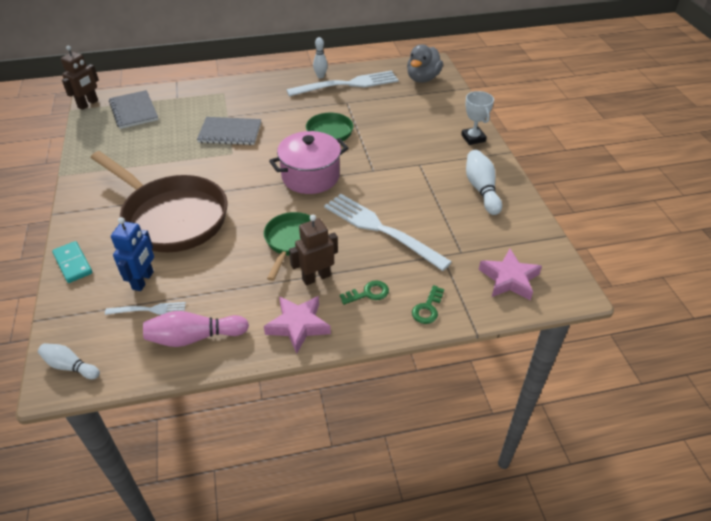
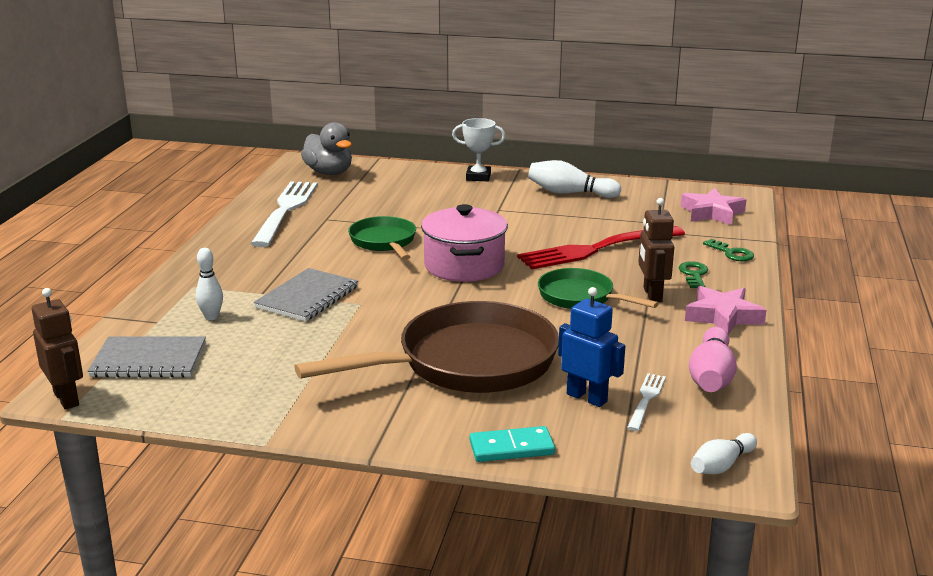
camera: 65 degrees left, 20 degrees down
(320, 76) = (242, 221): white bowling pin -> white bowling pin (211, 317)
(381, 230) = (597, 249): white fork -> red fork

